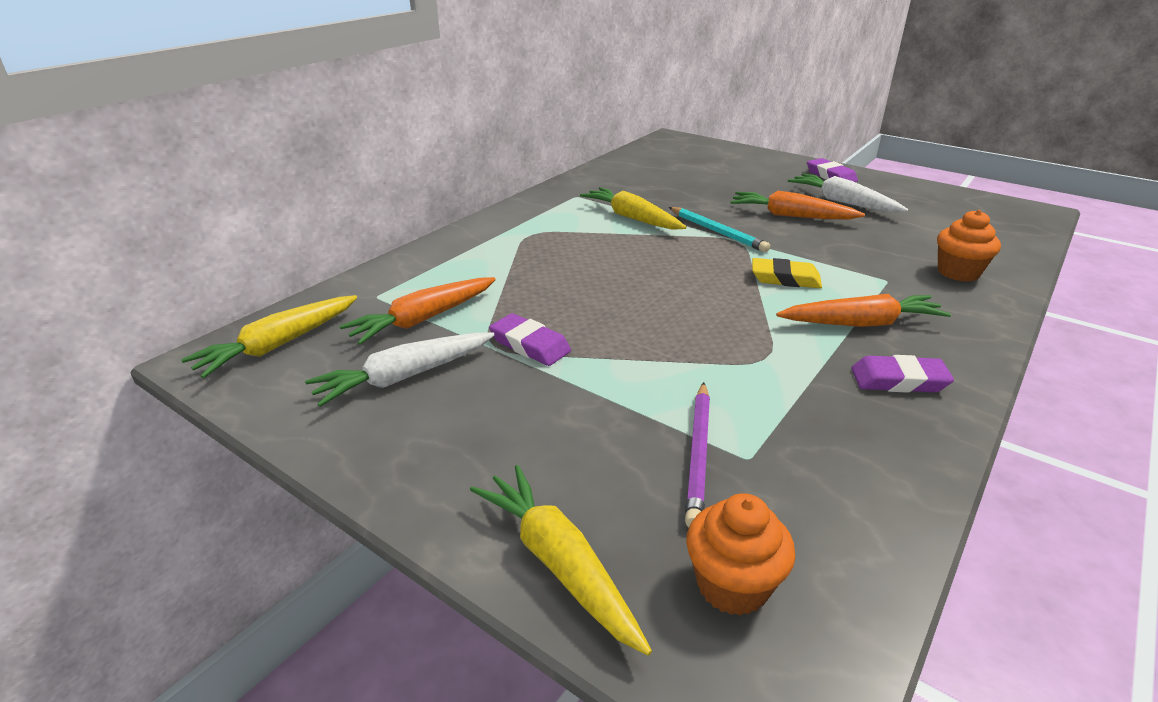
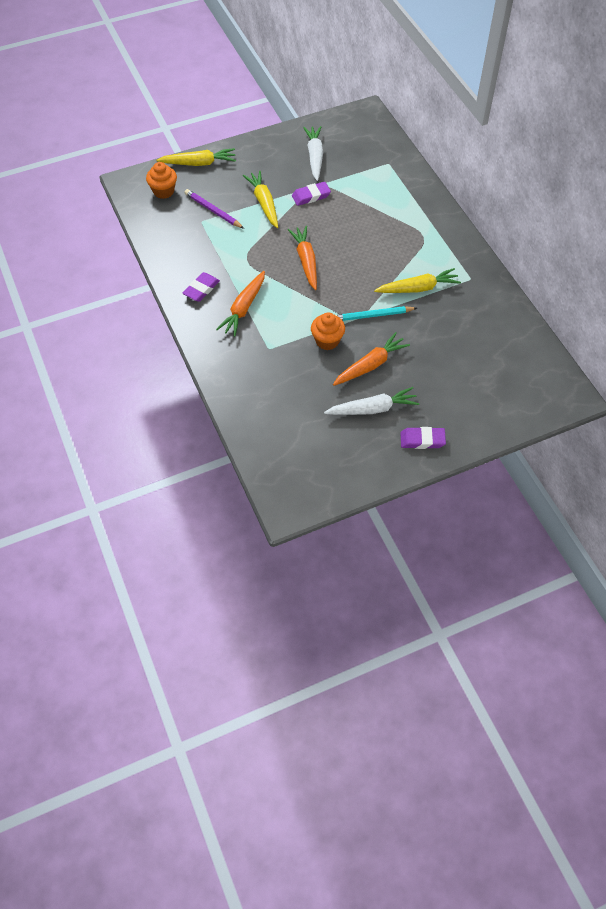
camera: 120 degrees right, 25 degrees up
(279, 345) = (364, 130): yellow carrot -> yellow carrot (264, 203)
(423, 319) = (356, 172): orange carrot -> orange carrot (306, 261)
(785, 278) = (301, 309): yellow eraser -> none
(958, 272) = (253, 386): orange cupcake -> orange cupcake (327, 341)

